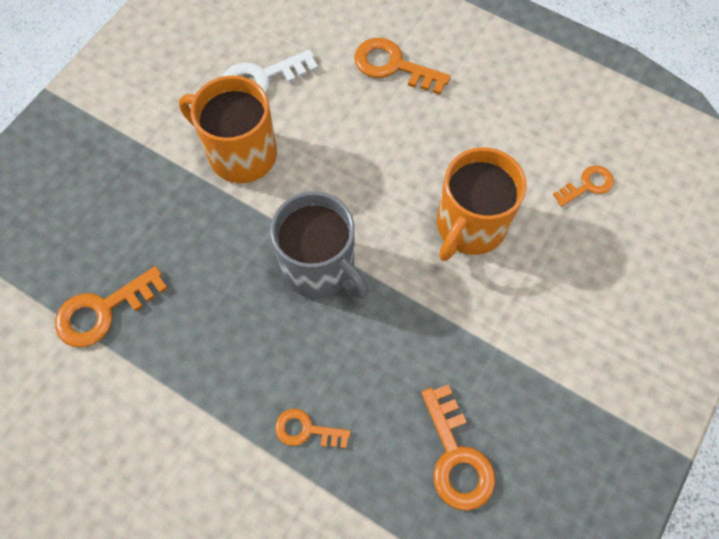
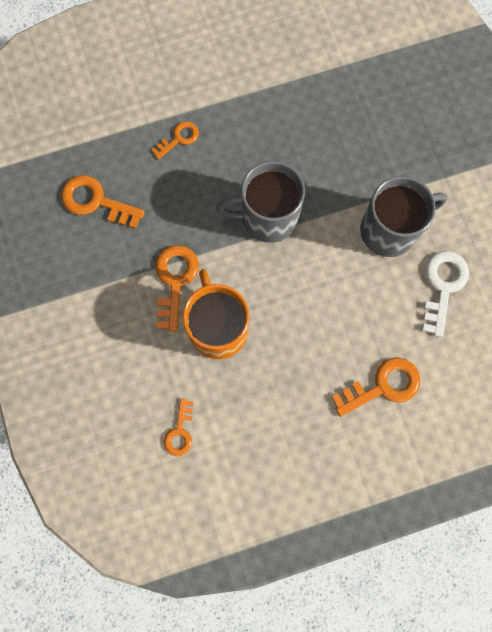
camera: 130 degrees right, 10 degrees up
(103, 311) = (340, 84): orange key -> orange key (175, 281)
(240, 154) = (390, 230): orange mug -> grey mug

